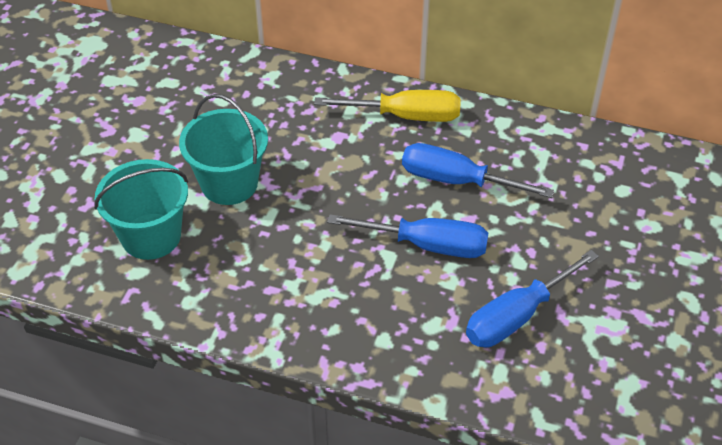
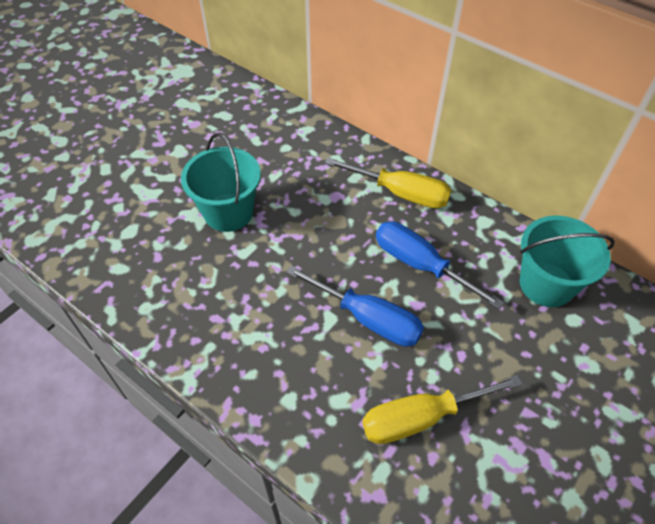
camera: 20 degrees right, 5 degrees up
(151, 236) = (145, 240): turquoise bucket -> turquoise bucket (546, 284)
(517, 316) = (422, 417): blue screwdriver -> yellow screwdriver

